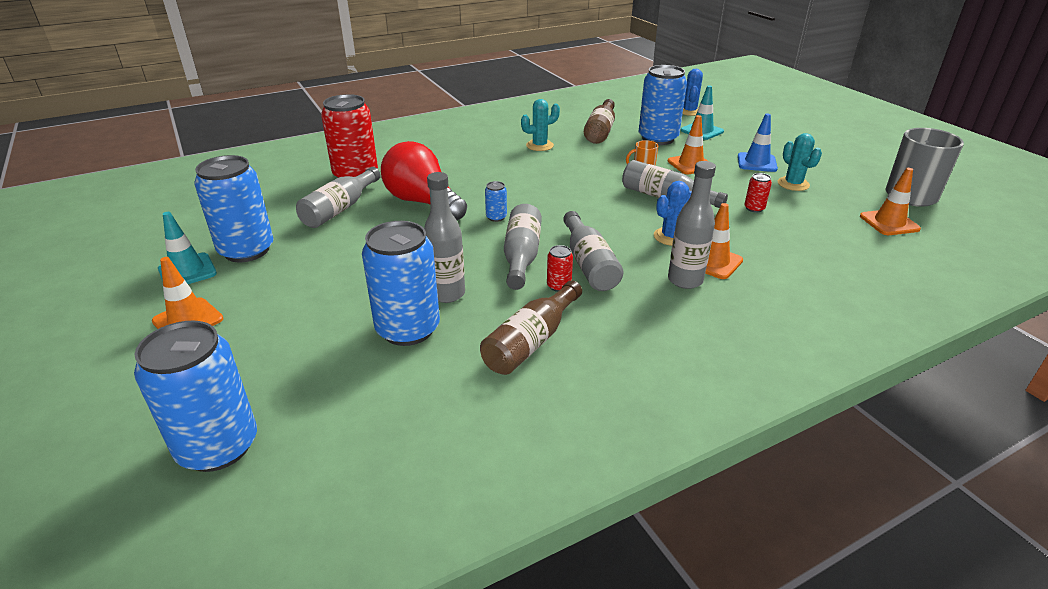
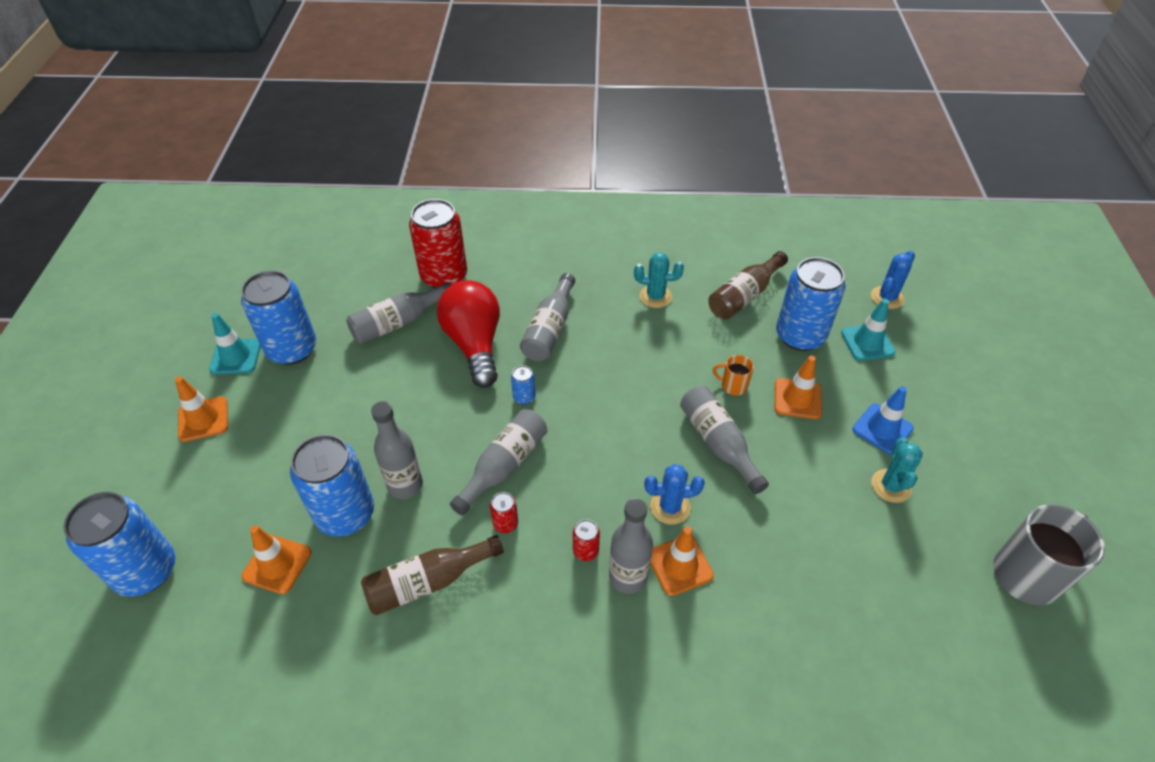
camera: 30 degrees right, 15 degrees up
(589, 264) = (556, 507): grey bottle -> grey bottle (549, 329)
(754, 208) = (803, 505): red can -> red can (585, 551)
(889, 223) = (945, 606): orange traffic cone -> orange traffic cone (277, 564)

